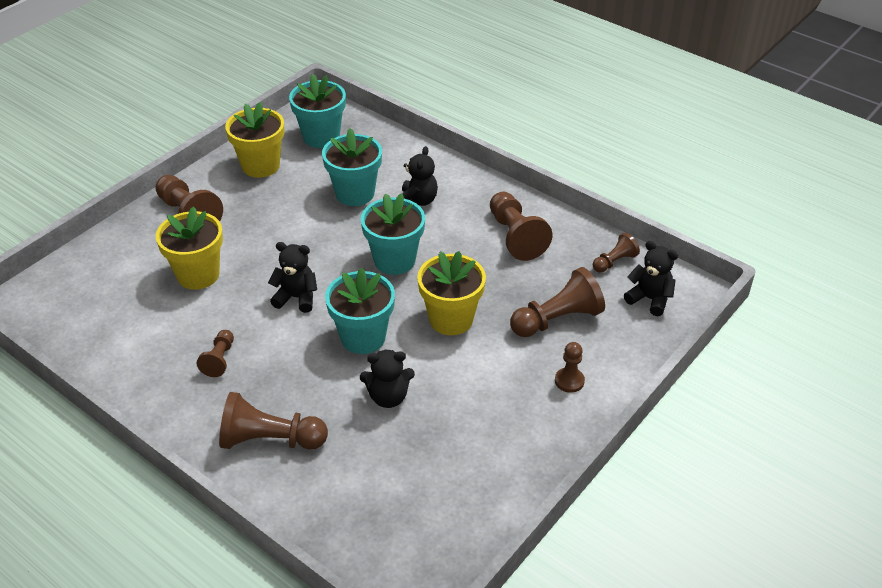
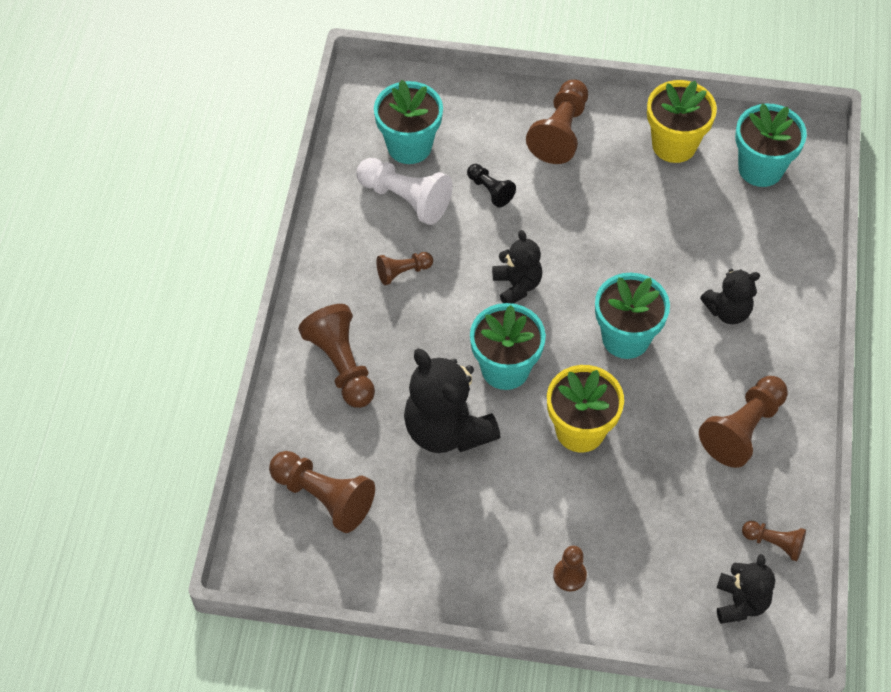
camera: 60 degrees right, 15 degrees up
(153, 327) = (405, 199): none -> white pawn
(198, 275) = (490, 190): yellow flower pot -> black pawn
(355, 193) = (696, 249): turquoise flower pot -> turquoise flower pot (409, 146)
(388, 397) = (447, 429): black teddy bear -> black teddy bear, size x1.72
(557, 319) = (646, 526): brown pawn -> brown pawn (323, 497)

